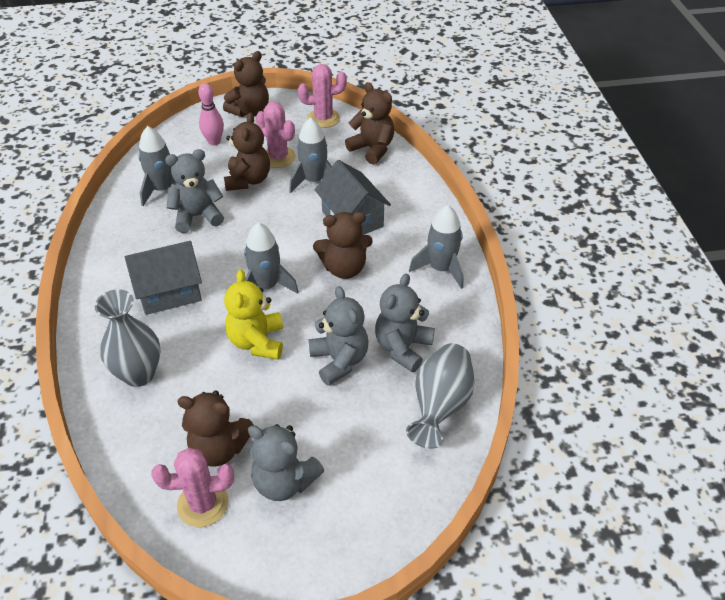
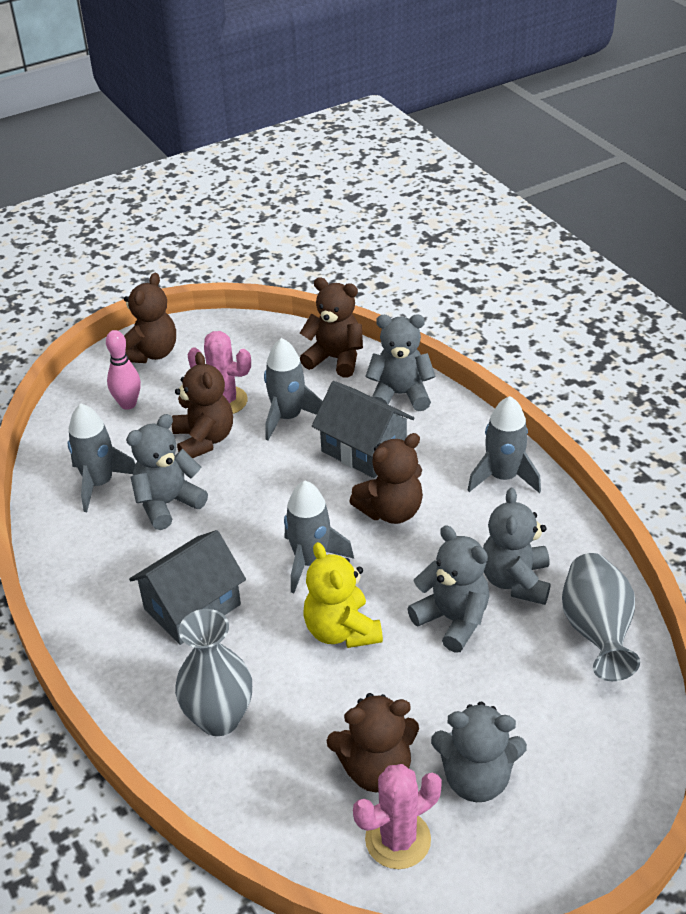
camera: 20 degrees left, 5 degrees down
(323, 118) = (251, 337): pink cactus -> none
(402, 187) = (400, 395): none -> grey teddy bear

